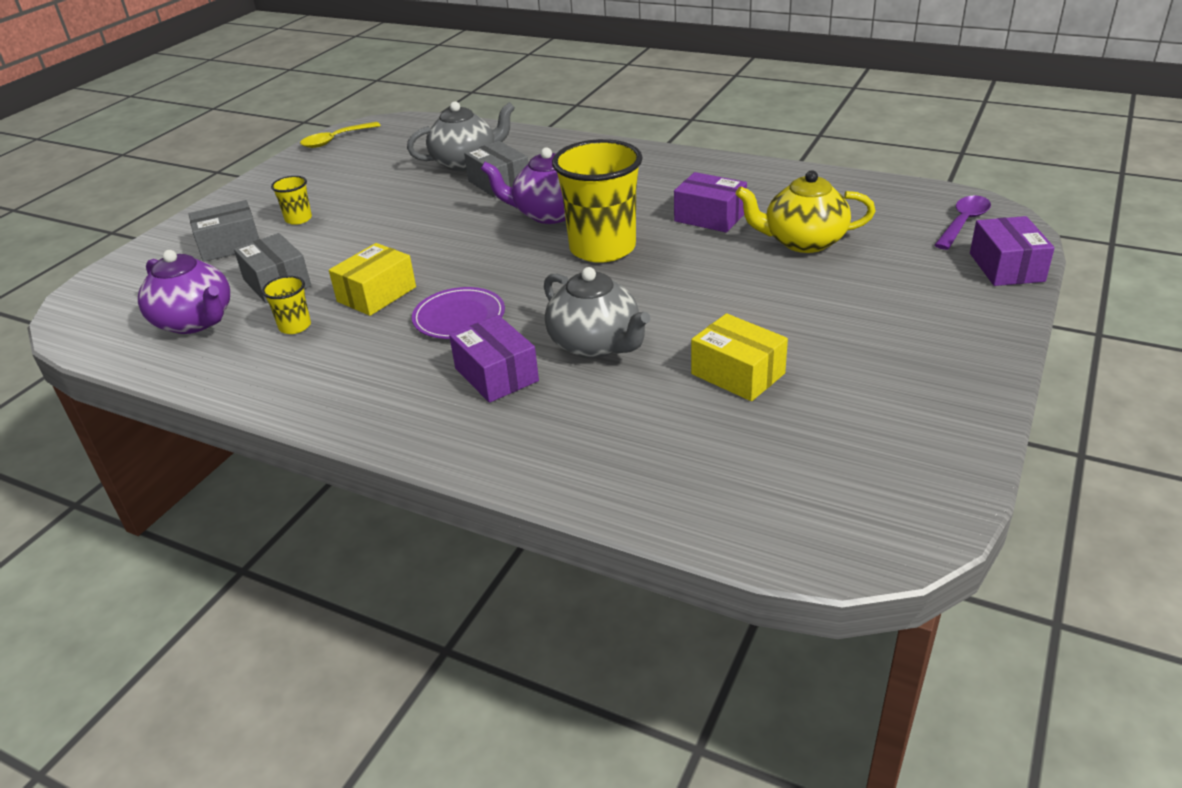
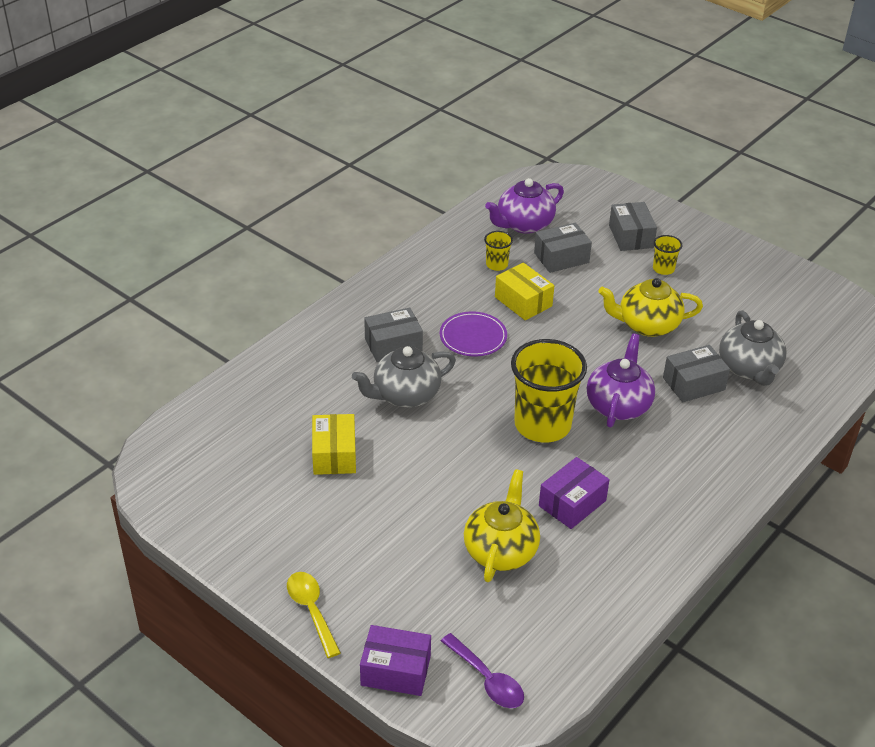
camera: 100 degrees right, 5 degrees up
(335, 140) = (828, 293): yellow spoon -> yellow spoon (311, 610)
(407, 216) = (647, 325): none -> yellow teapot
(496, 375) = (393, 345): purple box -> grey box
(738, 374) = (334, 455): yellow box -> yellow box turned 60 degrees counterclockwise

